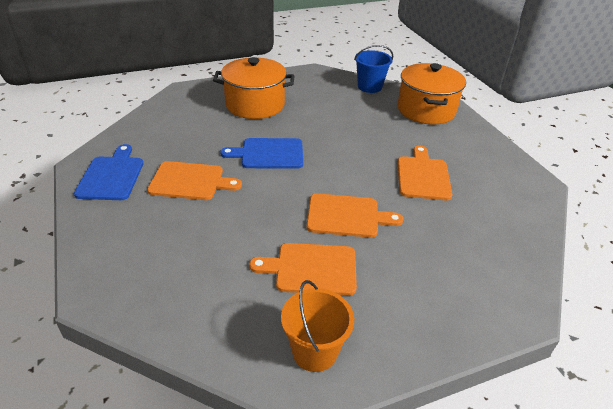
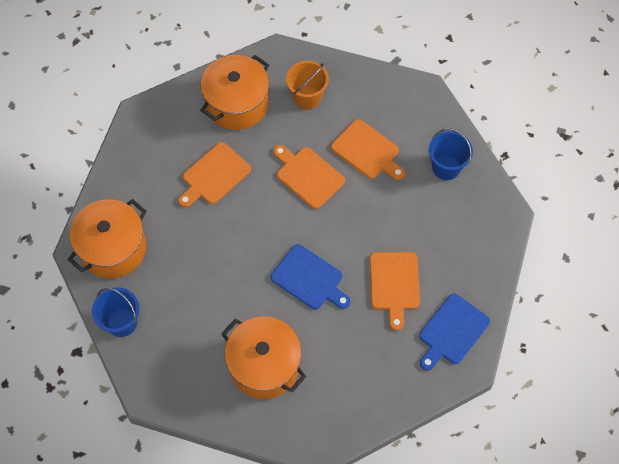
camera: 140 degrees left, 25 degrees up
(190, 181) = (394, 284): orange cutting board -> orange cutting board turned 135 degrees counterclockwise
(205, 304) = (446, 167): none -> blue bucket
(314, 351) = (406, 104): orange bucket -> orange bucket (307, 97)
(484, 236) = (237, 104): none -> orange pot

